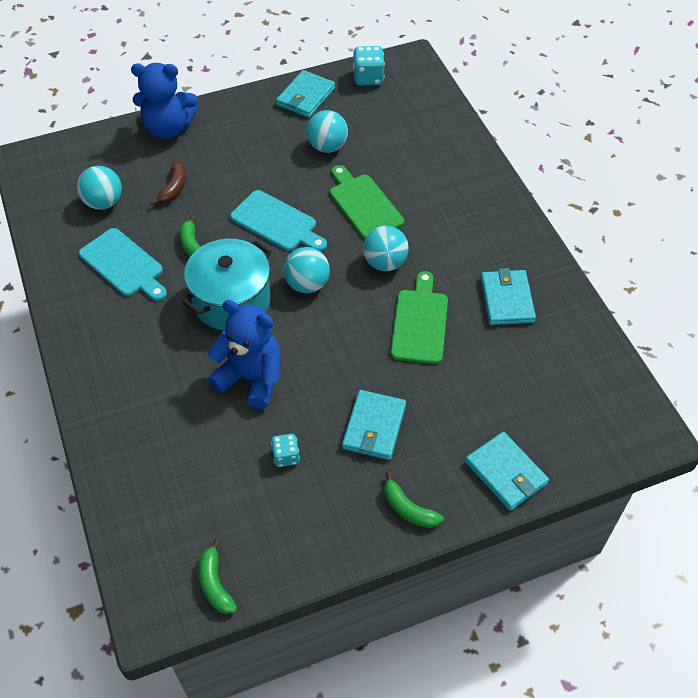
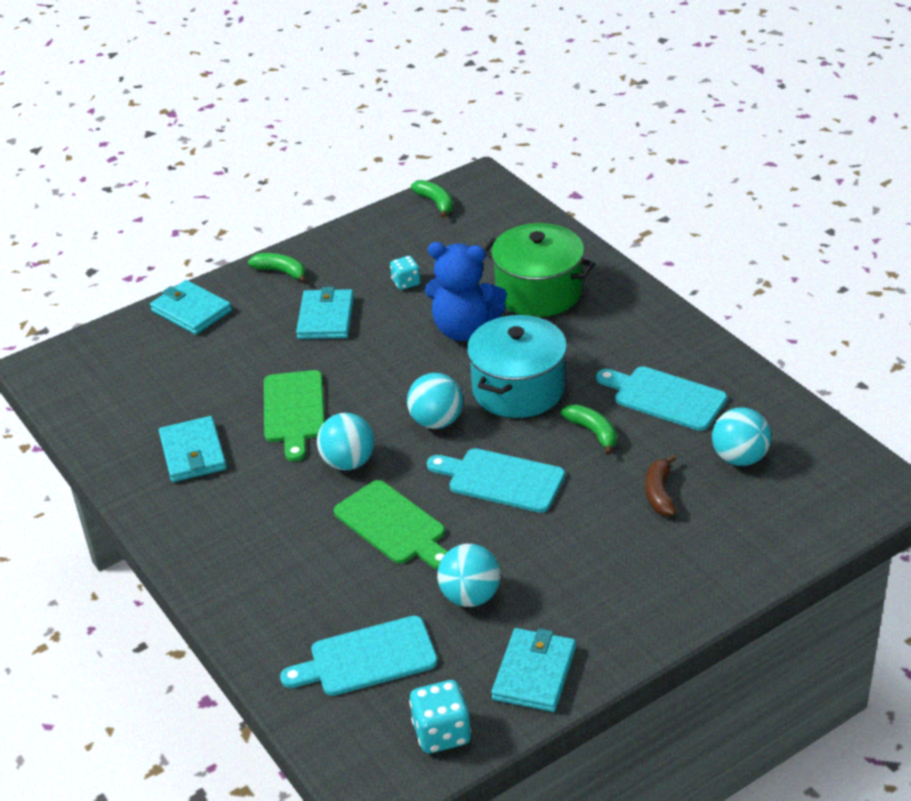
camera: 170 degrees right, 15 degrees down
(167, 408) = (538, 292): none -> green pot
(168, 128) = (720, 575): blue teddy bear -> none
(401, 124) = (367, 658): none -> turquoise cutting board

